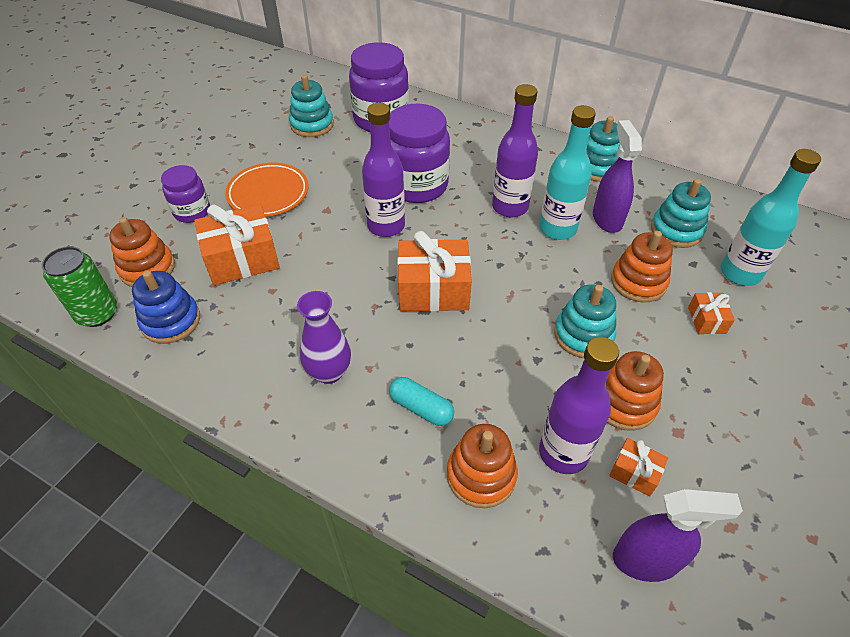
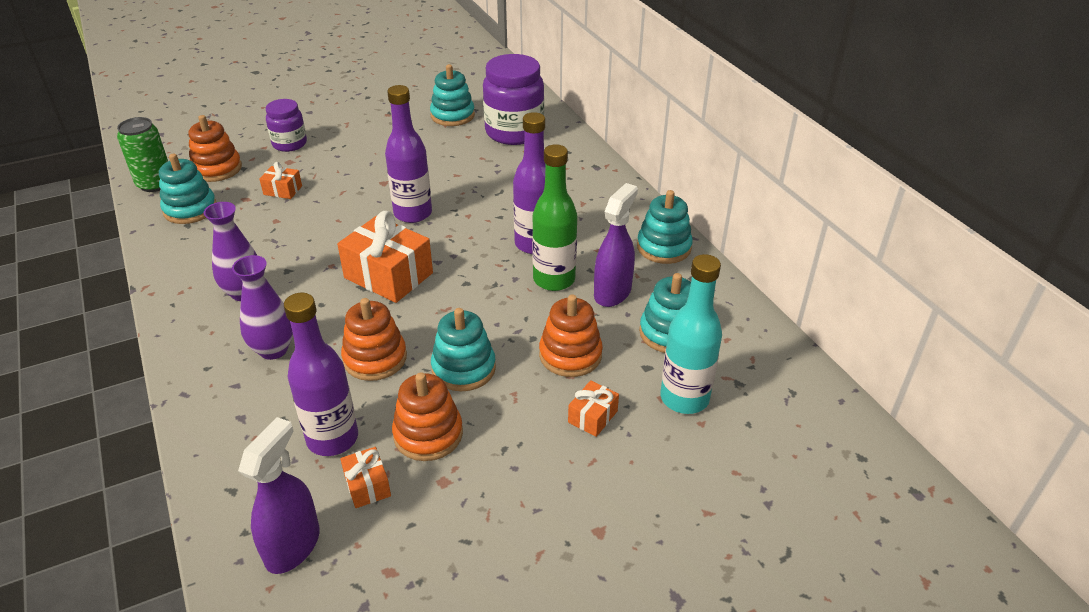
camera: 35 degrees right, 10 degrees down
(171, 321) = (190, 209): blue stacking toy -> turquoise stacking toy
(242, 259) = (283, 190): orange gift -> orange gift, size x0.50
(268, 194) = (356, 153): orange plate -> none
(417, 185) = (477, 194): purple jar -> none
(421, 408) = (273, 350): turquoise capsule -> purple vase
(481, 475) = (255, 416): orange stacking toy -> orange stacking toy (375, 358)
(557, 229) = (554, 280): turquoise bottle -> green bottle
(646, 560) = (293, 546): purple spray bottle -> purple spray bottle turned 105 degrees counterclockwise

